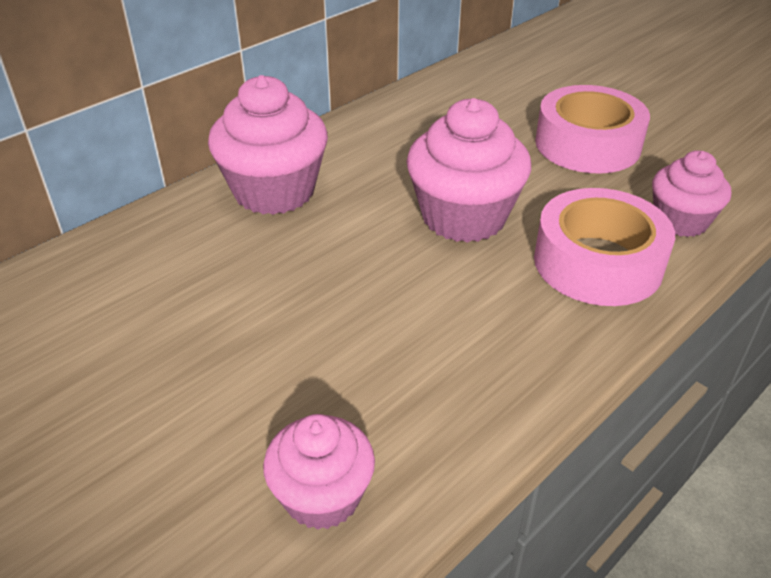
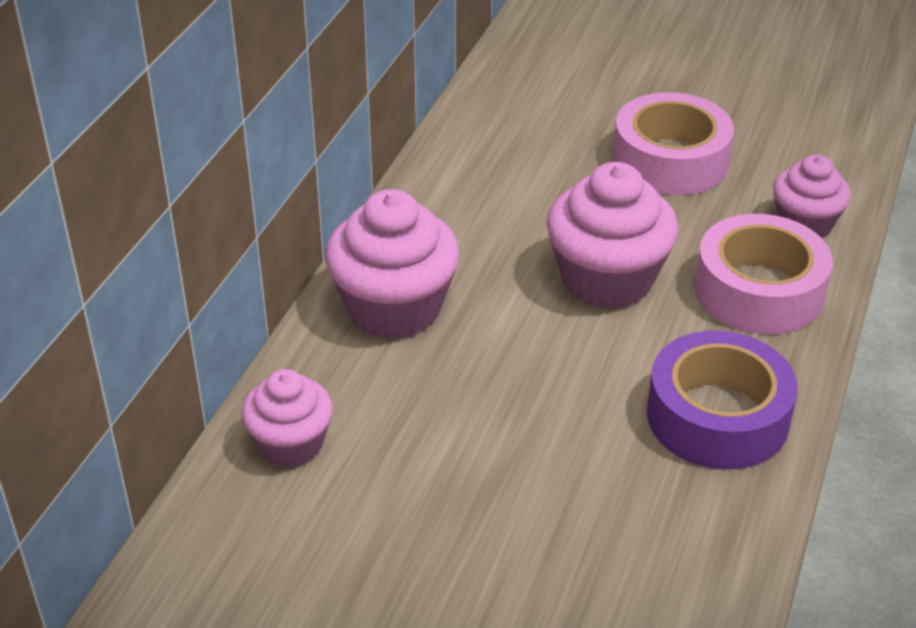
camera: 25 degrees left, 0 degrees up
(322, 496) = (675, 578): pink cupcake -> pink cupcake (290, 444)
(479, 358) = (717, 416): none -> purple tape

